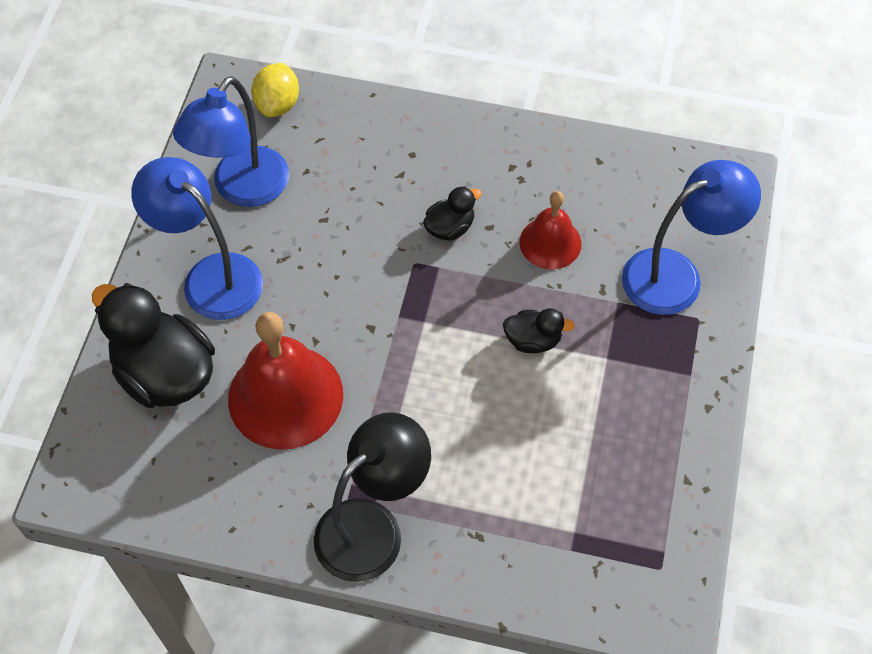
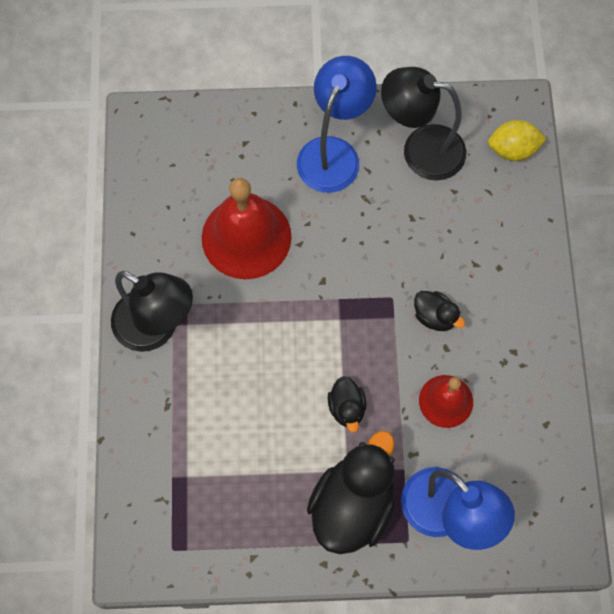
camera: 75 degrees right, 10 degrees up
(165, 373) = (242, 149): black duck -> black duck (352, 505)
(242, 189) = (420, 149): blue lamp -> black lamp

